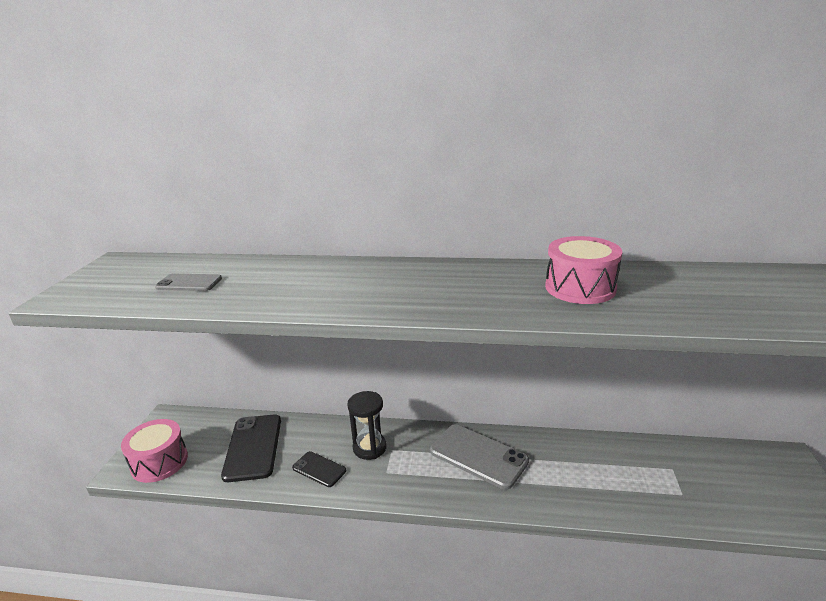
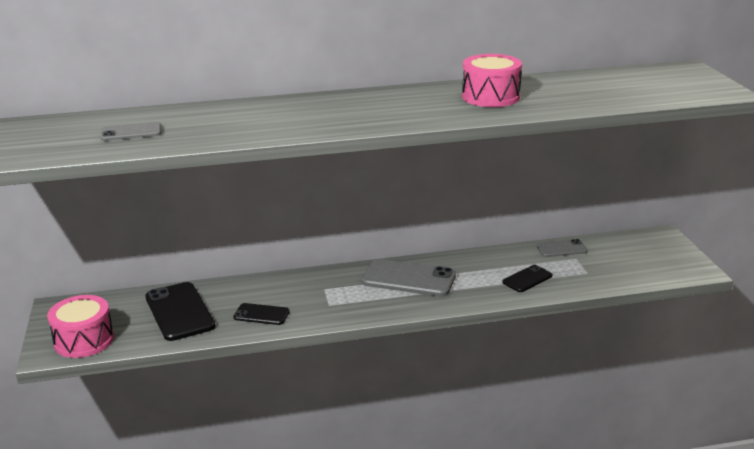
camera: 20 degrees left, 0 degrees up
(369, 448) = (301, 291): black hourglass -> none
(607, 487) = (527, 279): none -> black phone
(658, 451) = (561, 249): none -> grey phone

